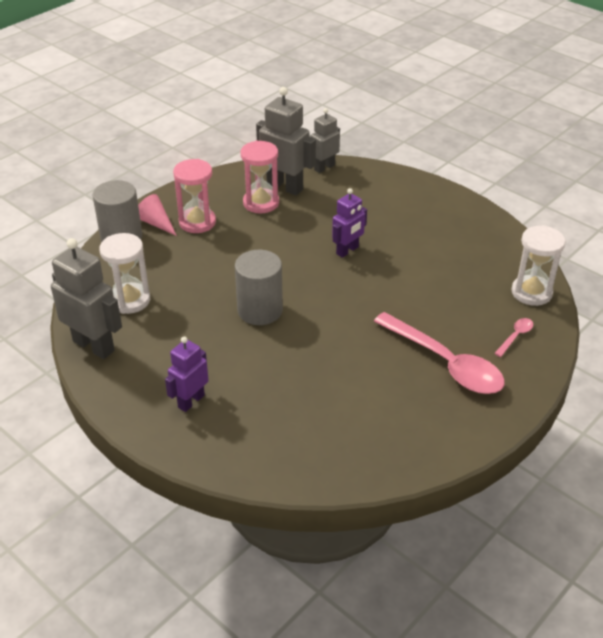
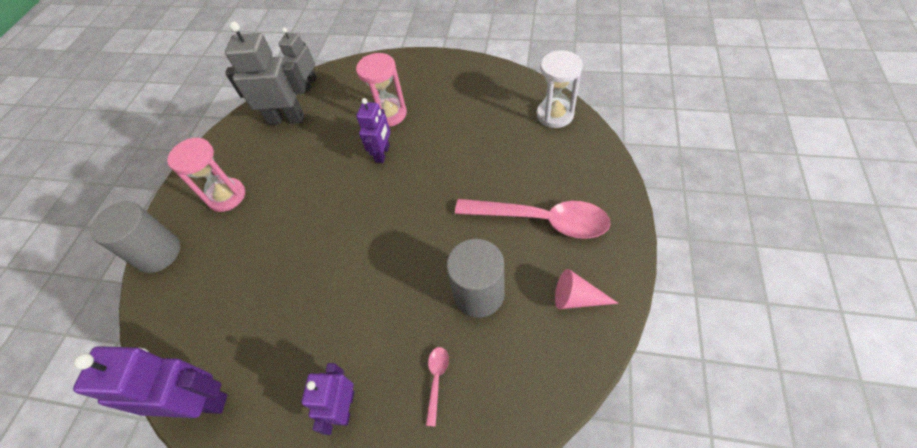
camera: 25 degrees left, 15 degrees up
(94, 346) = (201, 401): grey robot -> purple robot
(130, 300) = (209, 322): white hourglass -> none
(156, 223) = (185, 218): pink cone -> pink cone (577, 298)
(260, 310) = (345, 259): grey cylinder -> grey cylinder (479, 294)
(261, 203) = (275, 146): pink hourglass -> pink hourglass (389, 114)
(515, 336) = (574, 162): pink spoon -> pink spoon (436, 380)

